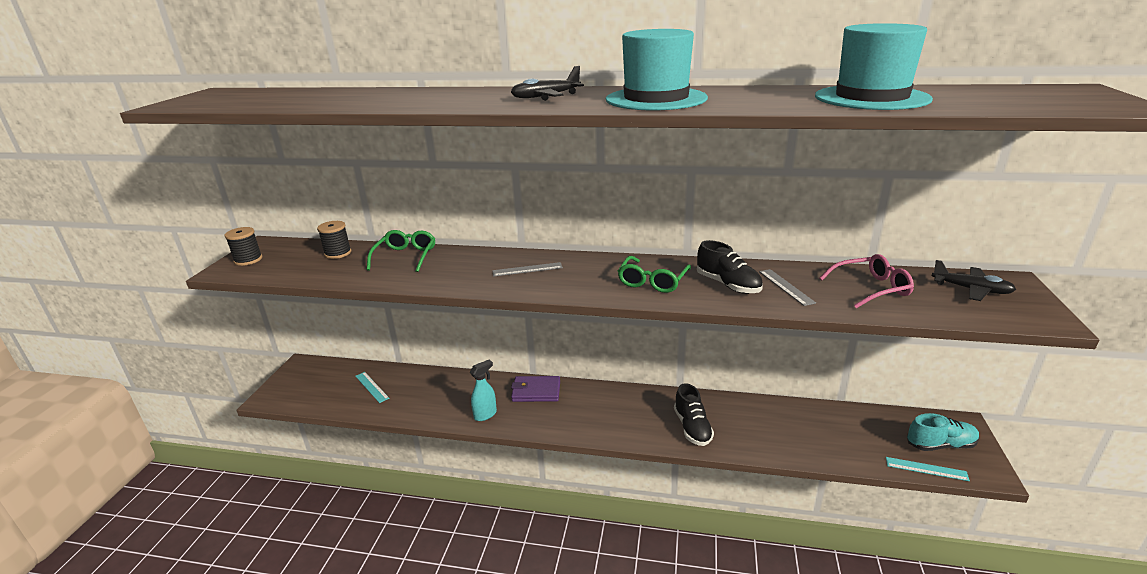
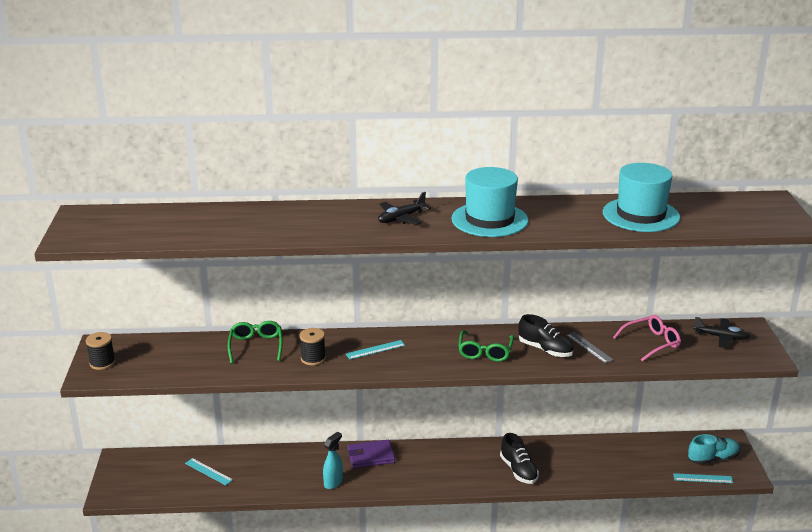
camera: 15 degrees left, 0 degrees up
(338, 253) = (187, 348): black spool -> black spool (313, 358)
(527, 269) = (375, 349): grey ruler -> turquoise ruler

